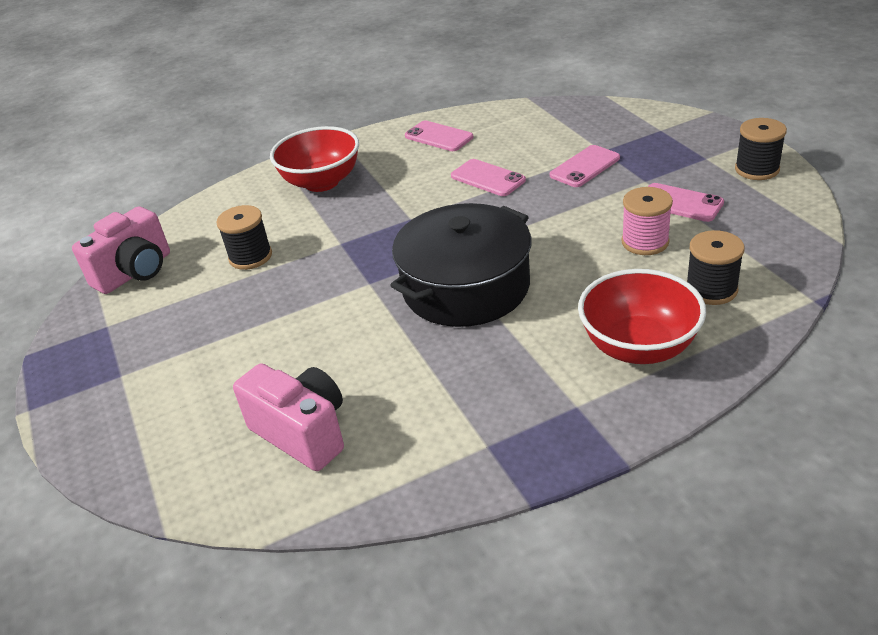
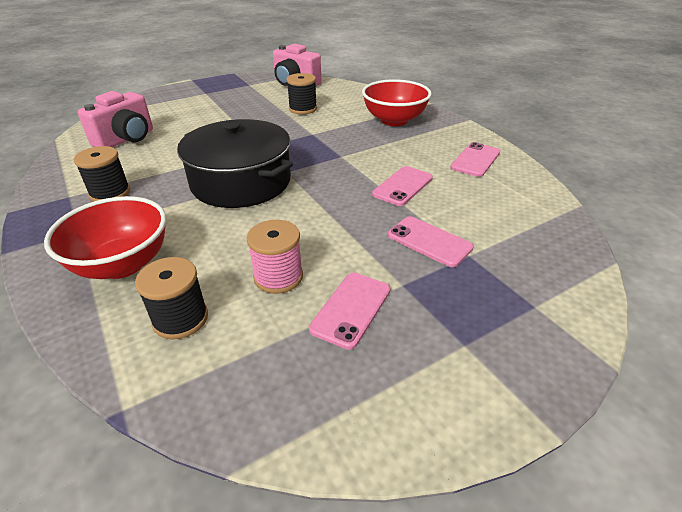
camera: 80 degrees right, 0 degrees up
(757, 169) = (437, 399): black spool -> black spool (110, 193)

